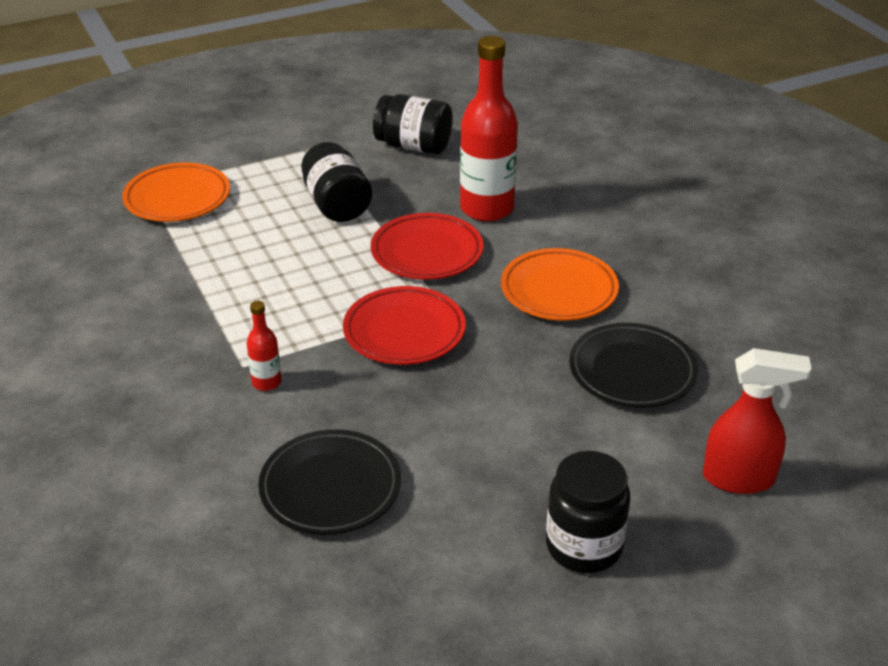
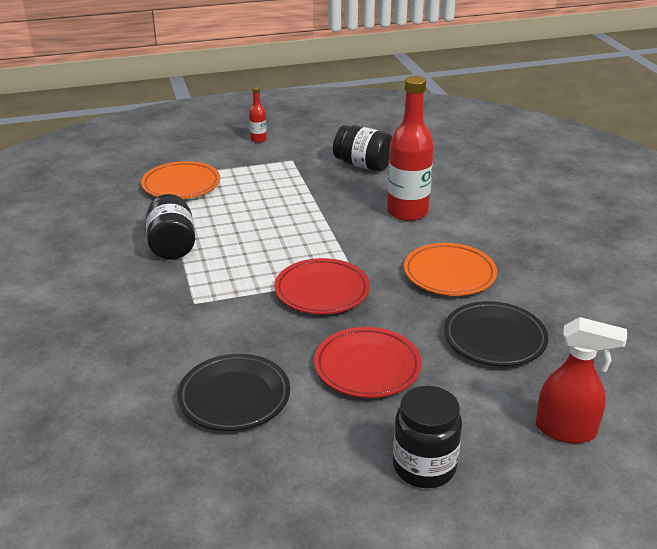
camera: 10 degrees right, 5 degrees down
(266, 382) = (208, 316): red bottle -> red bottle (258, 139)
(337, 205) = (295, 199): black jar -> black jar (172, 245)
(427, 252) = (354, 238): red plate -> red plate (367, 367)

